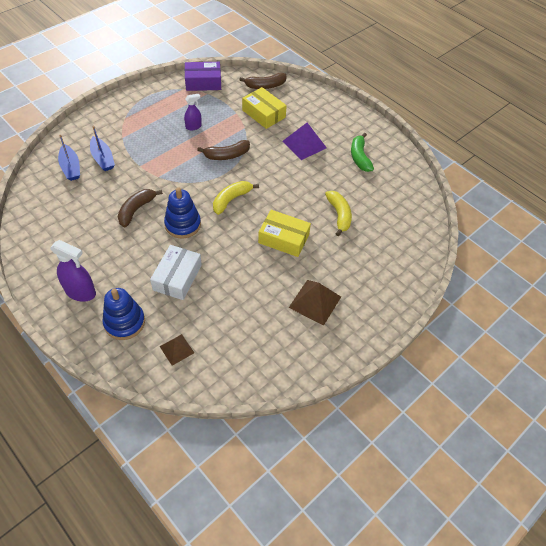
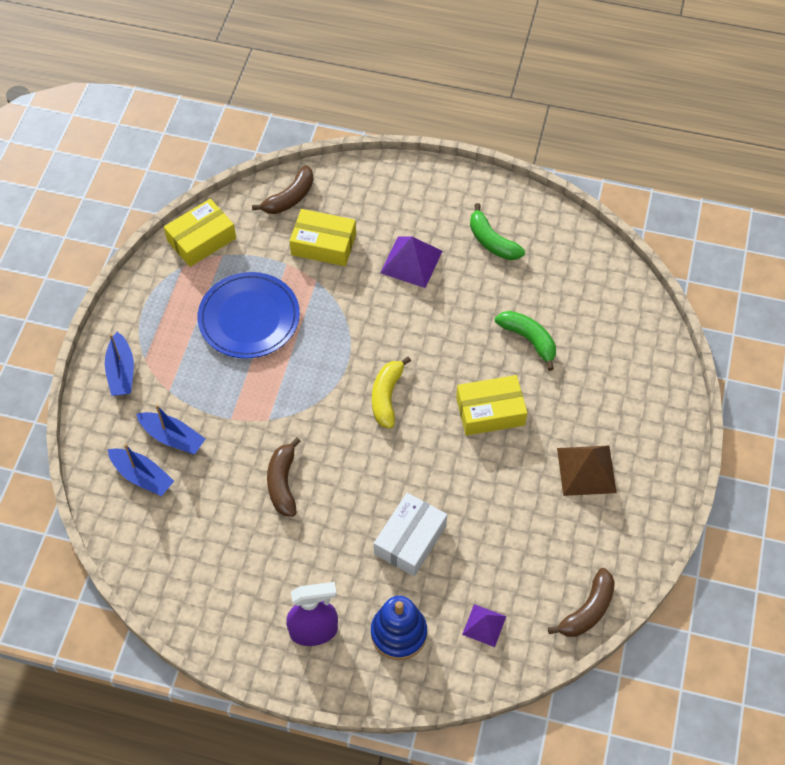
camera: 30 degrees left, 5 degrees up
(108, 117) = (121, 372): none -> blue boat
(177, 277) = (410, 539): white box -> white box turned 45 degrees clockwise
(177, 349) = (484, 625): brown pyramid -> purple pyramid
(183, 224) = (357, 467): blue stacking toy -> none
(193, 126) = (249, 318): purple spray bottle -> blue plate
(203, 82) = (201, 239): purple box -> yellow box
(227, 155) = (328, 336): brown banana -> brown banana (587, 610)
(339, 215) = (528, 340): yellow banana -> green banana

